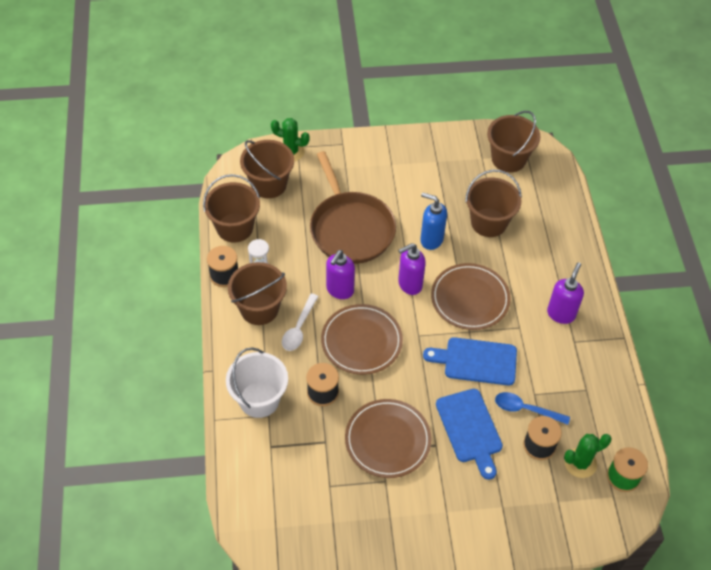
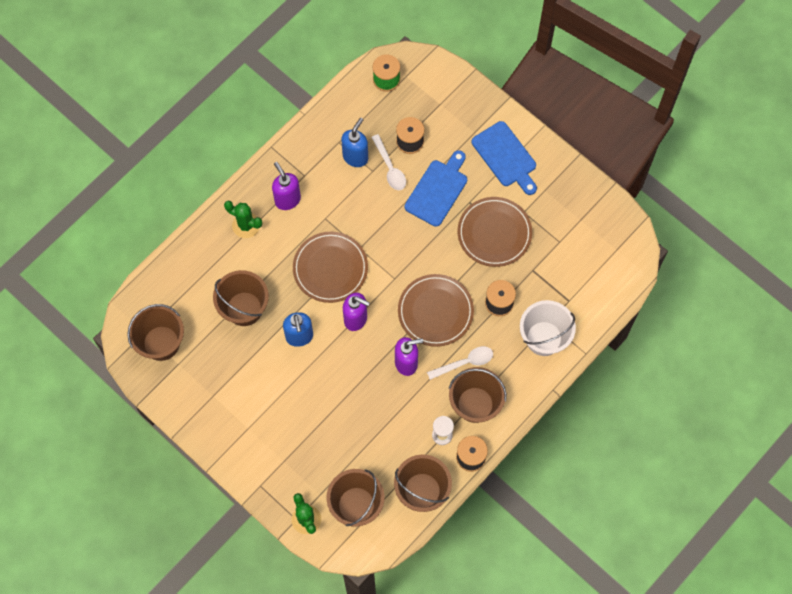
camera: 130 degrees left, 15 degrees up
(350, 228) = (342, 404): brown pan -> none
(476, 361) = (380, 225): blue cutting board -> blue cutting board (506, 156)
(525, 409) = (390, 168): blue spoon -> white spoon
(560, 391) = (355, 157): none -> blue soap dispenser
(561, 314) = (287, 200): purple soap dispenser -> purple soap dispenser turned 75 degrees clockwise
(580, 463) = (400, 109): green cactus -> green cactus (246, 225)

